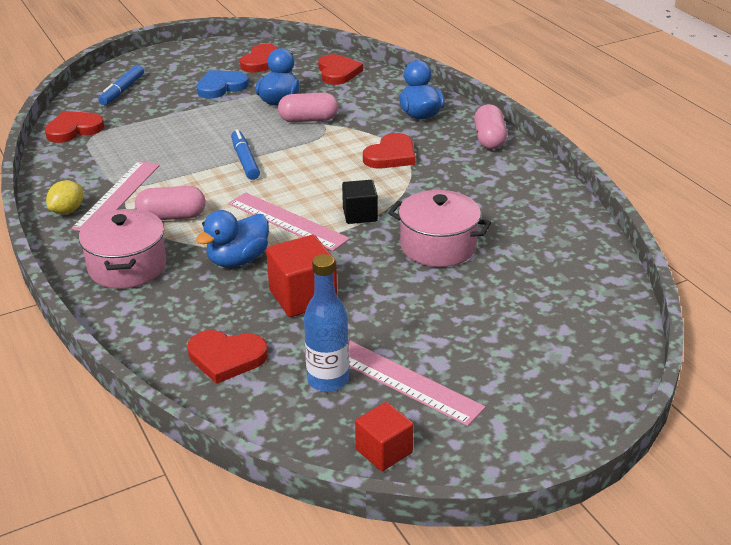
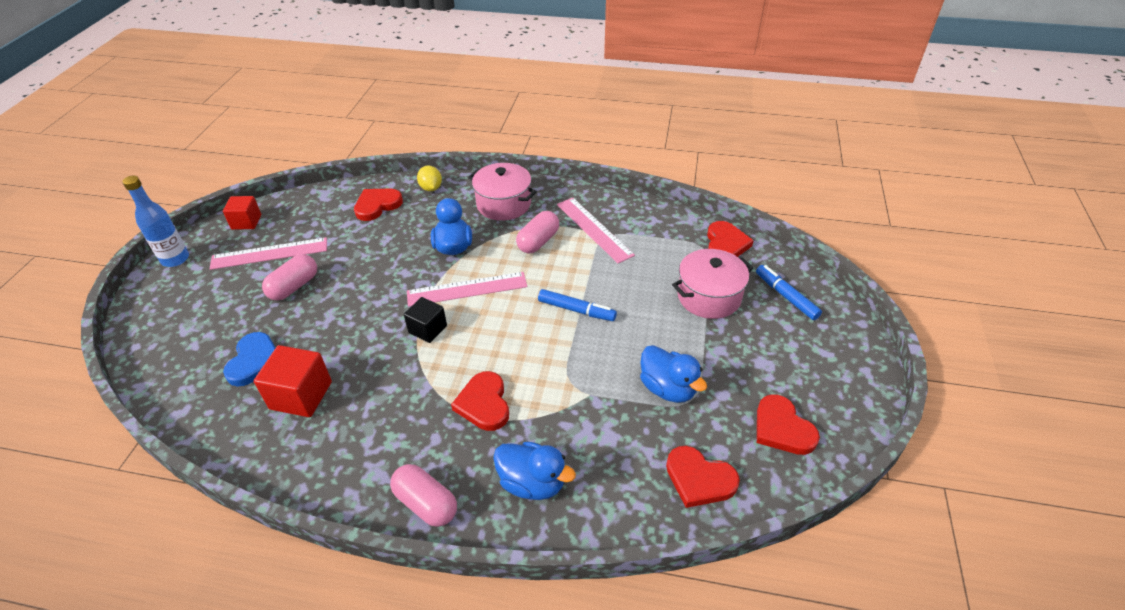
camera: 130 degrees right, 10 degrees up
(67, 211) = (598, 204): yellow lemon -> yellow lemon (431, 188)
(221, 87) = (740, 363): blue heart -> blue heart (254, 361)
(303, 297) = (383, 255): red cube -> red cube (301, 395)
(308, 120) = (608, 388): pink capsule -> pink capsule (294, 286)
(328, 380) = (311, 229): blue bottle -> blue bottle (175, 259)
(438, 246) = (341, 345): pink pot -> pink pot (709, 297)

